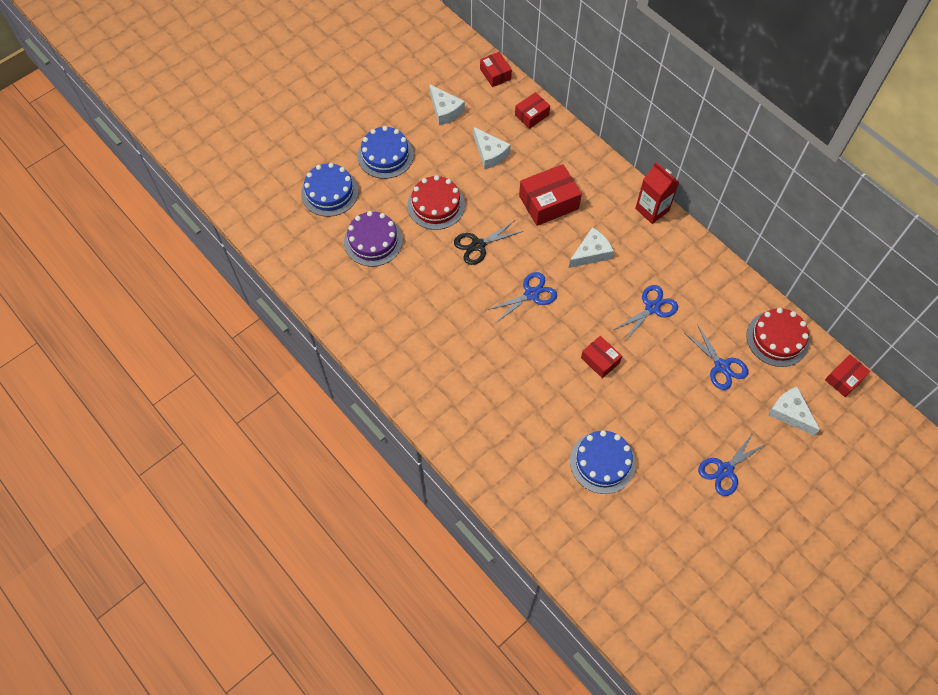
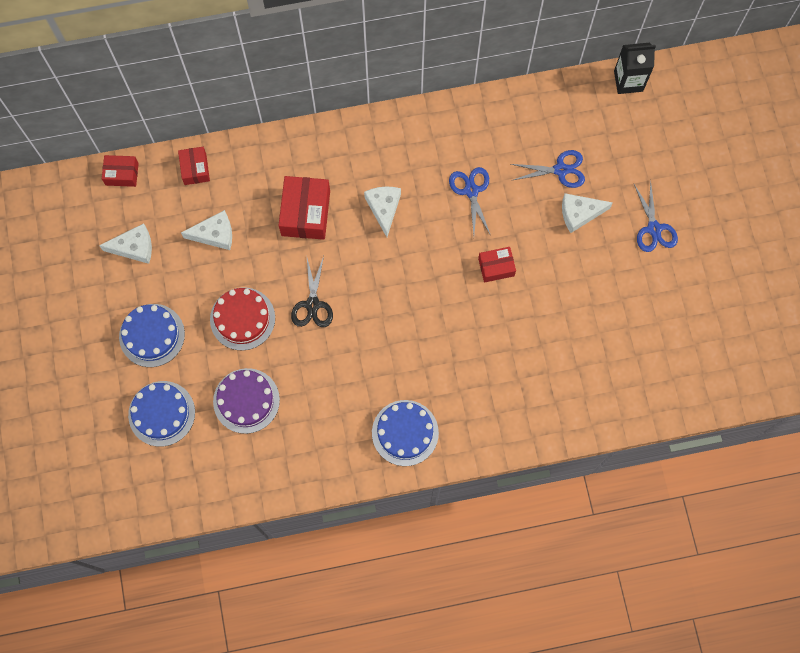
camera: 60 degrees left, 10 degrees up
(531, 294) = (394, 287): blue scissors -> none
(602, 462) = (592, 323): blue cake -> blue cake (405, 433)
(652, 210) = (371, 127): red carton -> none
(777, 338) = (561, 108): red cake -> none
(790, 413) = (633, 144): white cheese -> white cheese (579, 213)
(844, 379) = (628, 81): red box -> black carton

